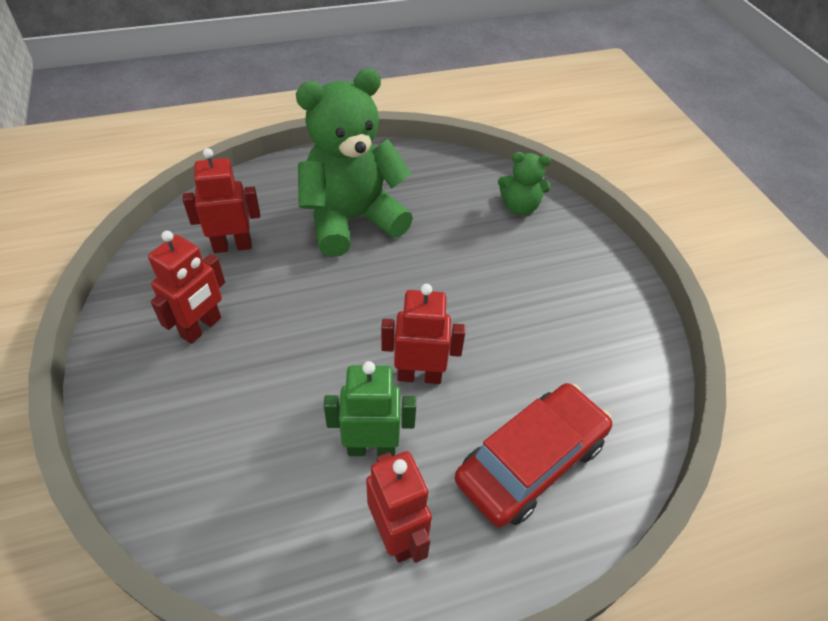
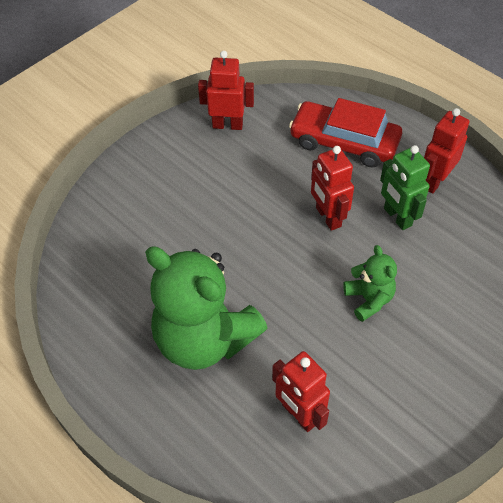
camera: 115 degrees left, 5 degrees up
(201, 327) = (393, 373): red robot -> red robot (227, 125)
(520, 207) = (110, 225): green teddy bear -> green teddy bear (369, 299)

